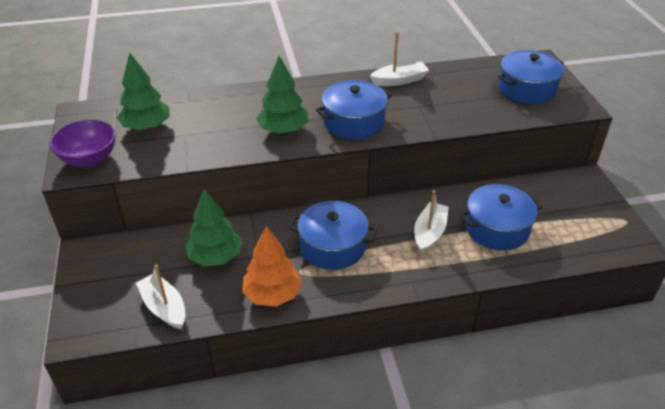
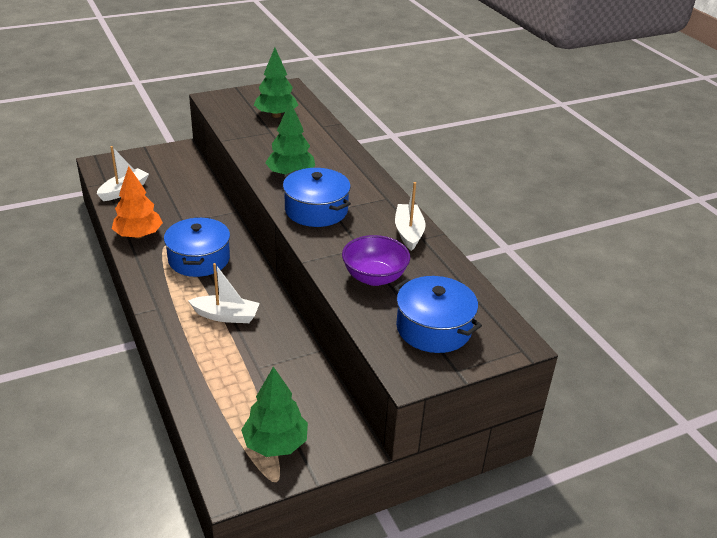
camera: 75 degrees right, 5 degrees down
(89, 159) = (228, 102): purple bowl -> purple bowl (374, 277)
(215, 257) = (179, 203): green tree -> green tree (275, 443)
(399, 80) = (408, 232): white boat -> white boat turned 150 degrees counterclockwise
(497, 228) = (241, 364): blue pot -> none

